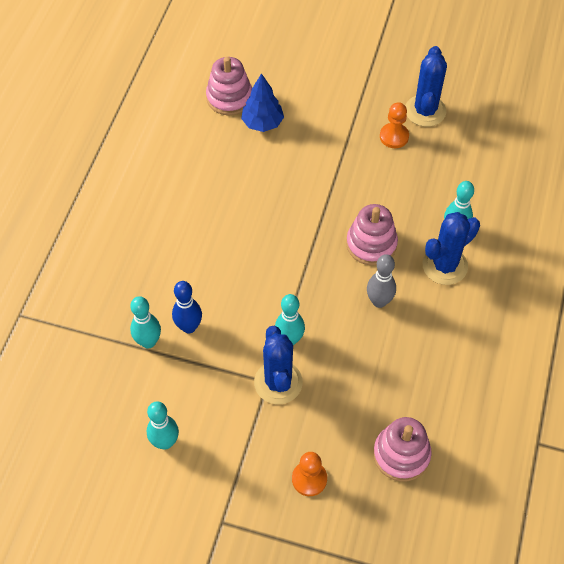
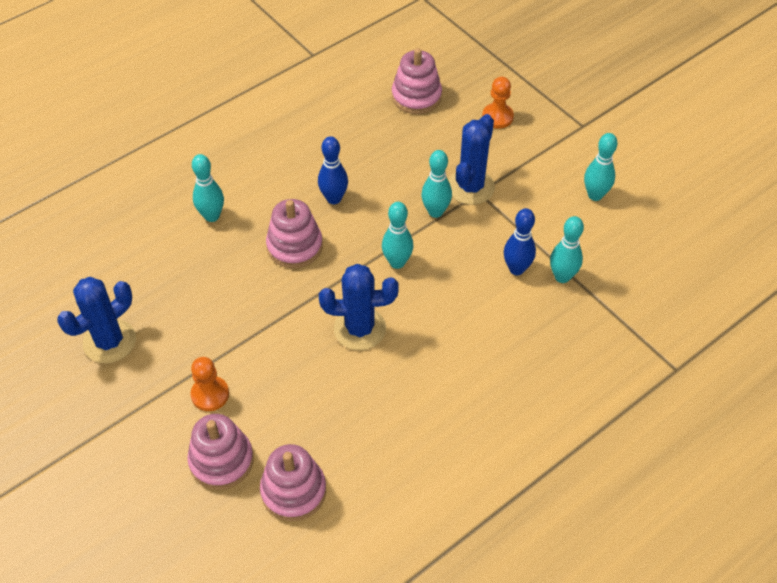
camera: 145 degrees left, 5 degrees down
(262, 123) = (285, 433): blue tree -> none
(285, 277) = (397, 262): none -> turquoise bowling pin
(286, 89) = (221, 460): none -> pink stacking toy
(379, 301) = (334, 198): grey bowling pin -> blue bowling pin
(394, 136) = (169, 333): orange pawn -> orange pawn (210, 394)
(445, 266) = (251, 194): blue cactus -> blue cactus (359, 329)

